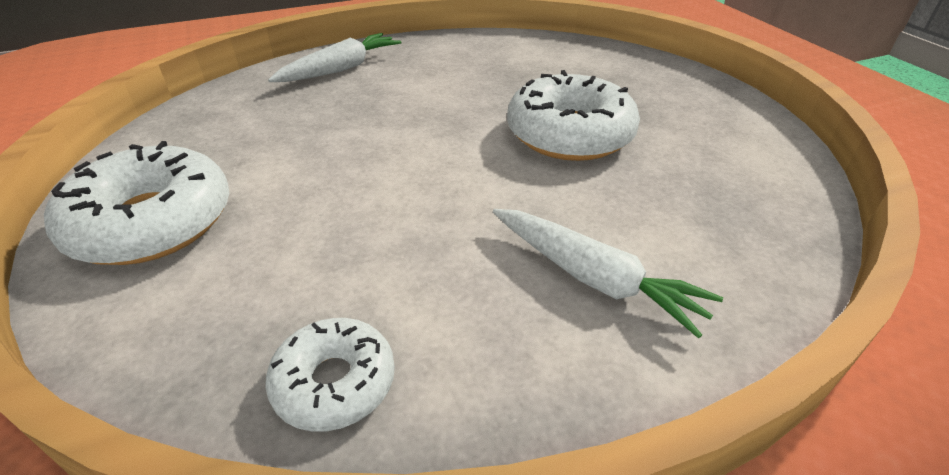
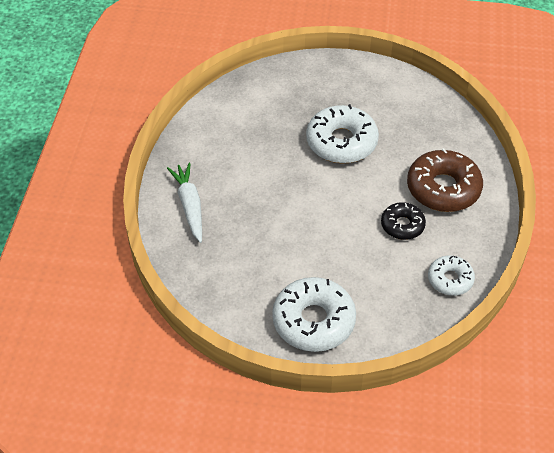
camera: 60 degrees left, 10 degrees up
(446, 253) = (402, 225): none -> black donut
(593, 278) = (443, 188): white carrot -> brown donut

